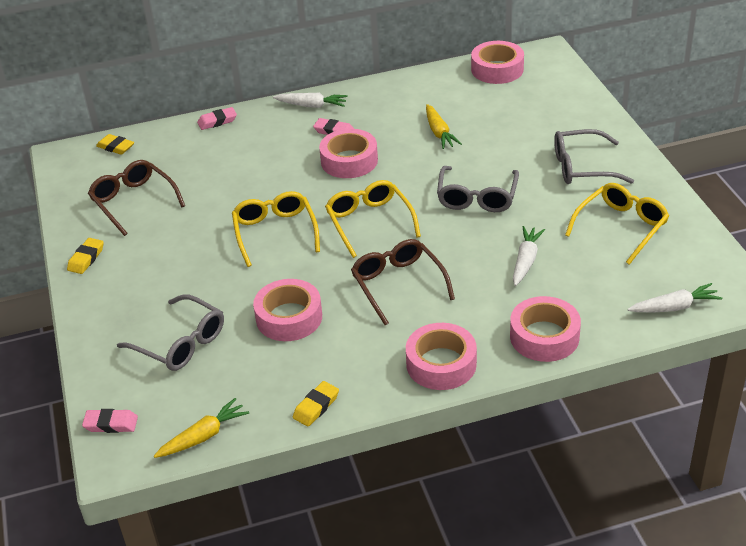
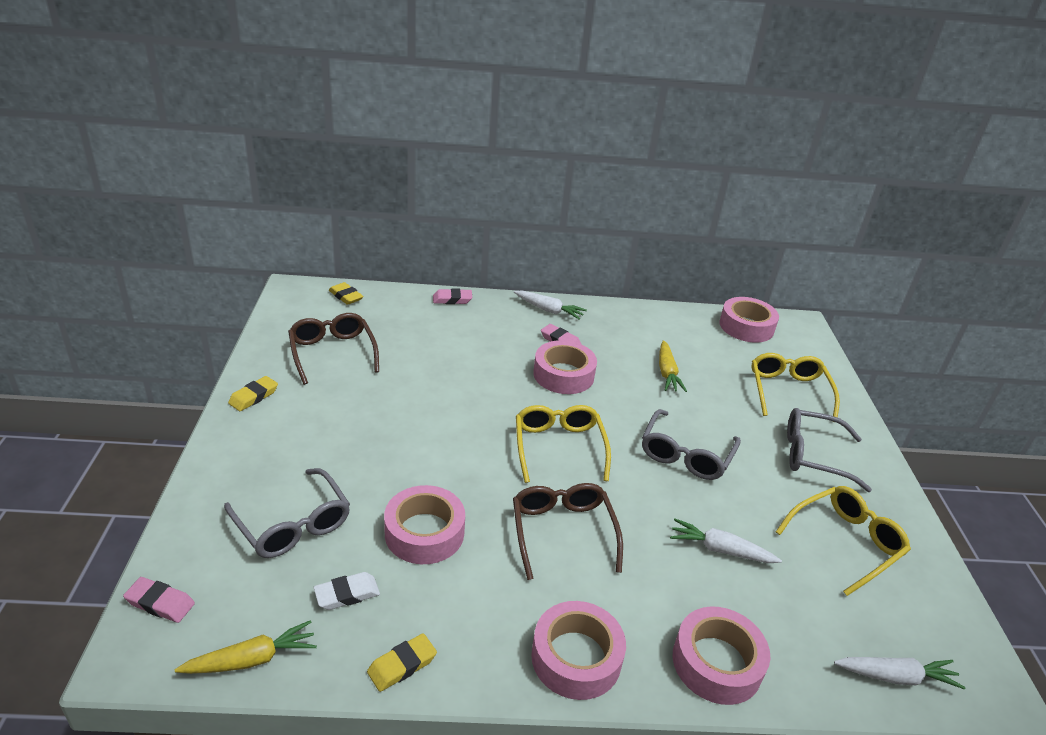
camera: 10 degrees right, 5 degrees down
(251, 376) = (347, 594): none -> white eraser
(275, 233) = (455, 428): yellow glasses -> yellow glasses (788, 391)
(526, 261) = (720, 550): white carrot -> white carrot turned 105 degrees counterclockwise

